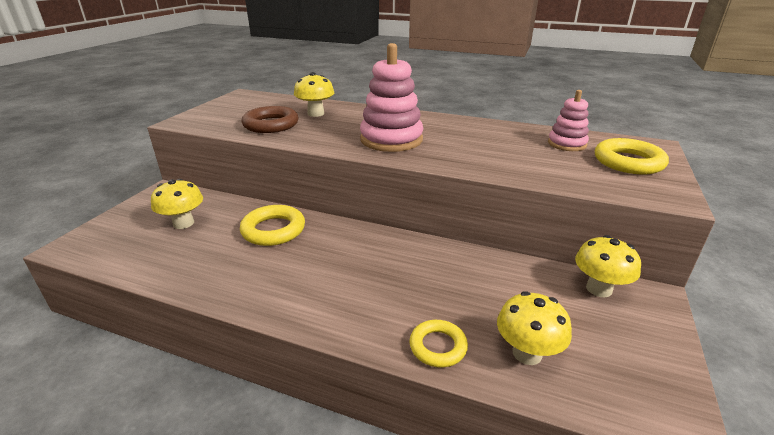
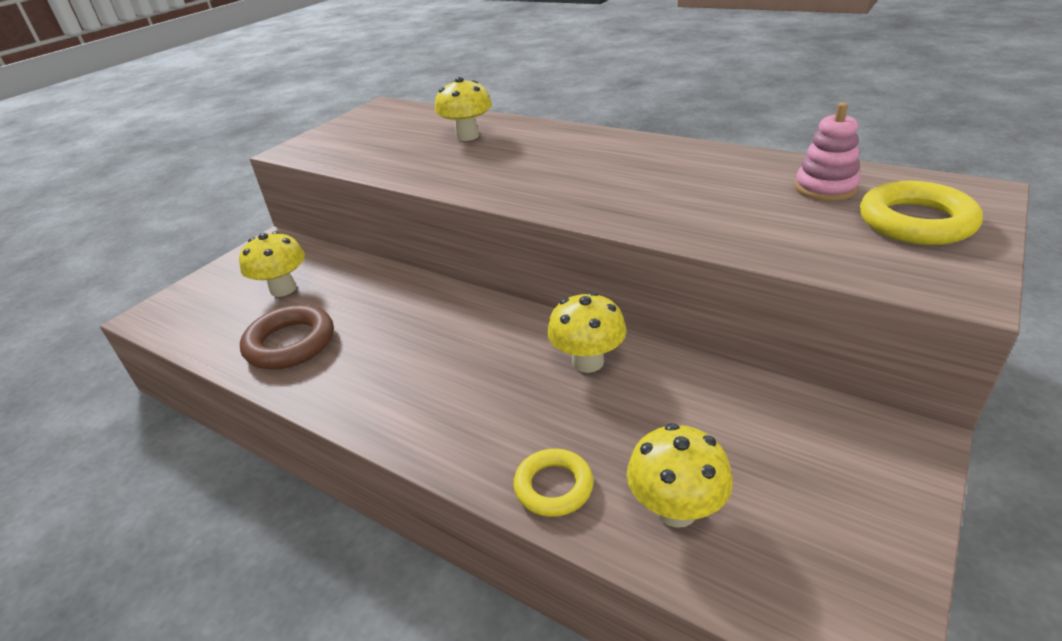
camera: 15 degrees right, 5 degrees up
(271, 124) = (402, 154): brown ring -> brown ring (290, 343)
(273, 230) = (389, 303): yellow ring -> none
(391, 140) = (556, 179): pink stacking toy -> none
(599, 289) = (825, 422): yellow mushroom -> yellow mushroom (588, 362)

